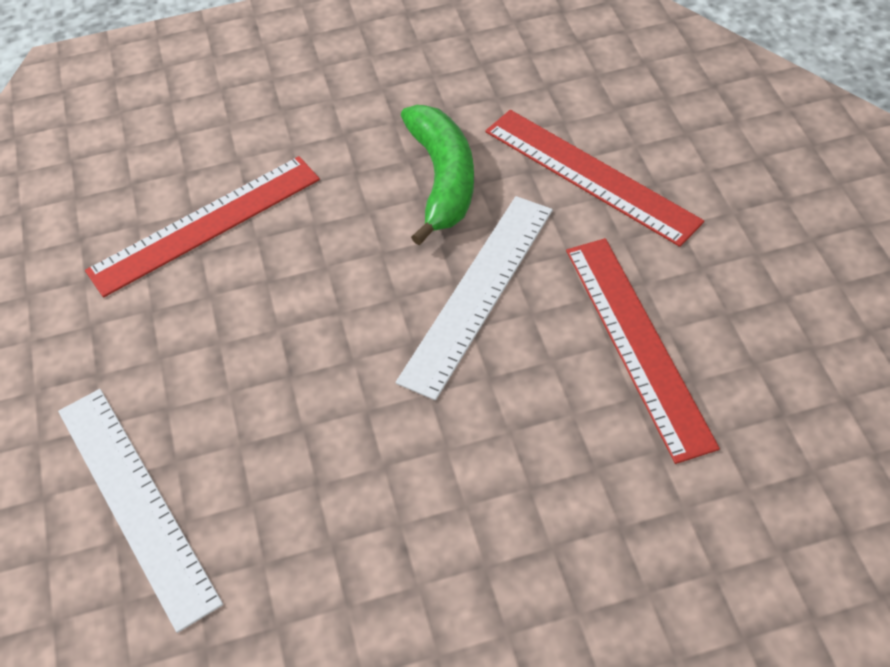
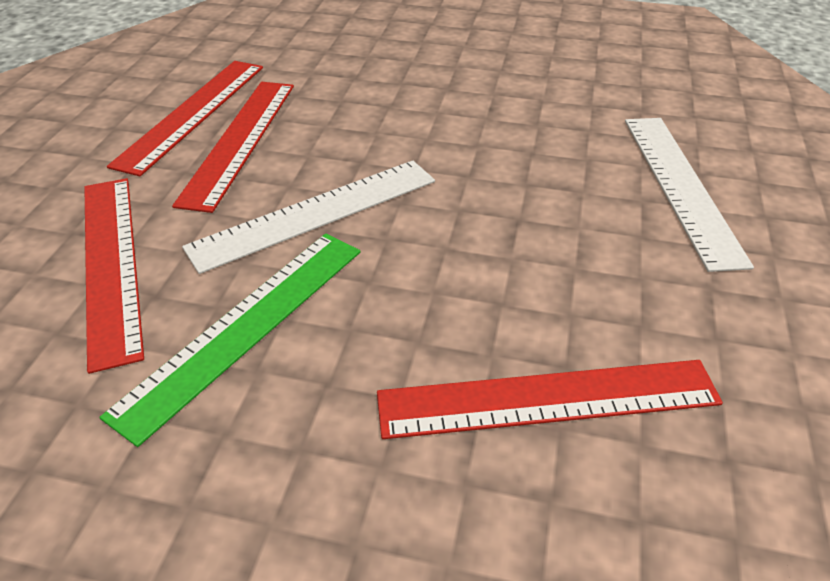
camera: 155 degrees left, 10 degrees down
(442, 179) = (245, 326): green banana -> green ruler
(732, 358) = (193, 113): none -> red ruler

